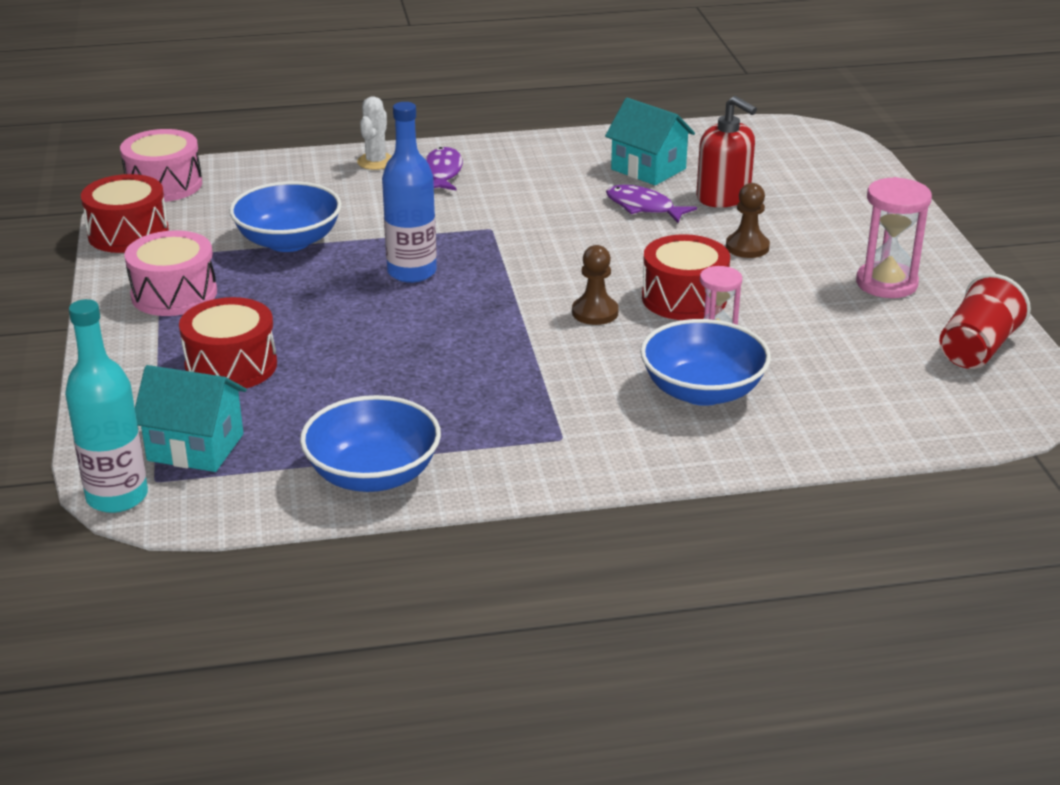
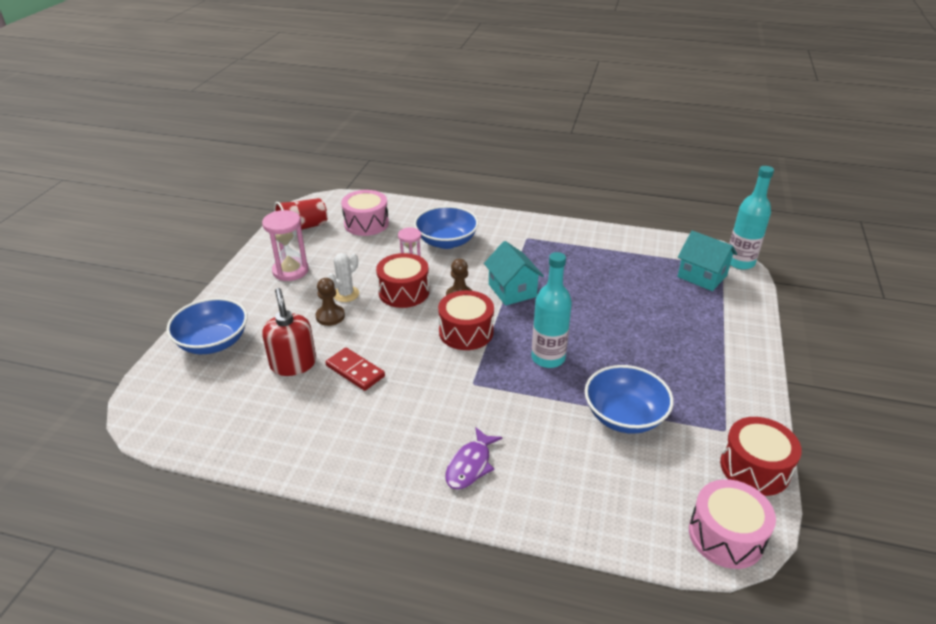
camera: 155 degrees left, 5 degrees up
(174, 294) = (714, 386): pink drum -> pink drum (366, 223)
(231, 366) = (679, 318): red drum -> red drum (466, 332)
(373, 474) = (619, 243): blue bowl -> blue bowl (213, 342)
(376, 162) = (519, 504): white cactus -> white cactus (346, 294)
(412, 272) = (548, 358): blue bottle -> turquoise bottle
(643, 207) = (355, 371): purple fish -> red domino
(648, 169) = (310, 412): turquoise house -> turquoise house (512, 290)

